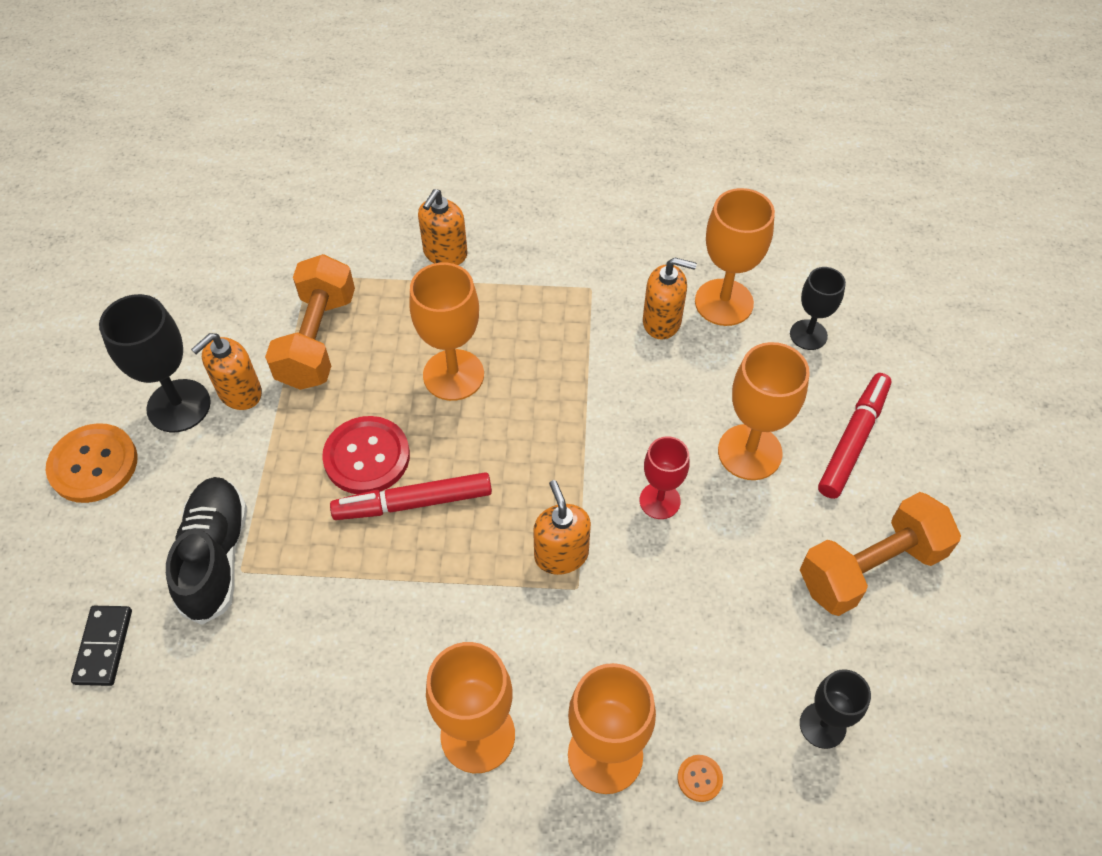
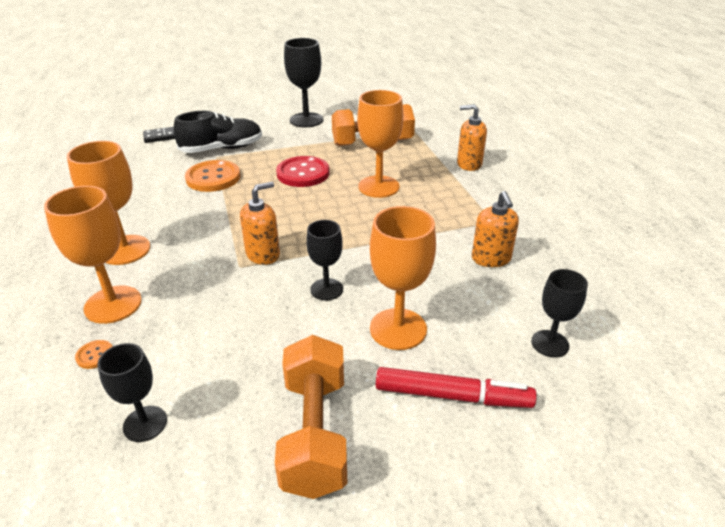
camera: 70 degrees right, 20 degrees down
(93, 464) = (262, 111): orange button -> orange button (213, 178)
(240, 393) = (323, 131): orange soap dispenser -> none
(413, 503) = (279, 194): red marker -> none
(659, 501) = (326, 289): red goblet -> black goblet
(724, 302) = (539, 286): orange goblet -> none
(870, 568) = (314, 433): orange dumbbell -> orange dumbbell turned 45 degrees clockwise

